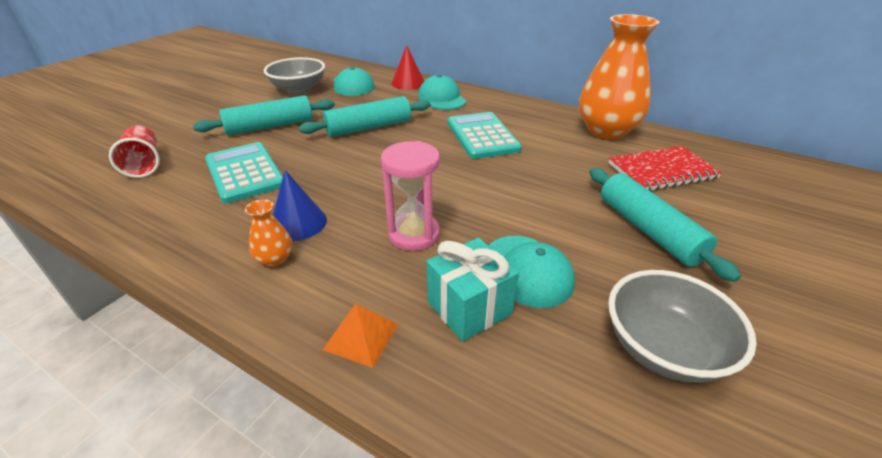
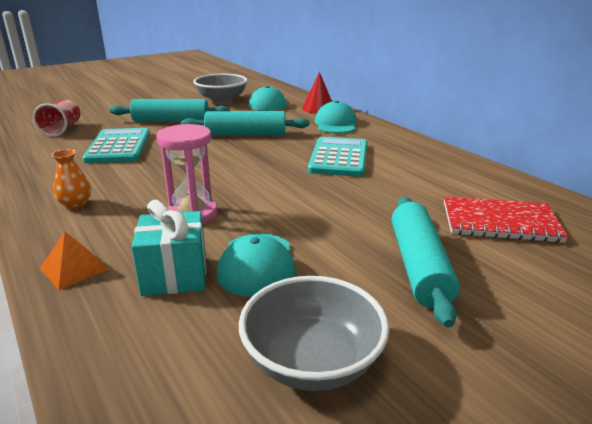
camera: 25 degrees right, 10 degrees down
(298, 223) = (117, 186): blue cone -> none
(606, 131) = (477, 176): orange vase -> none

